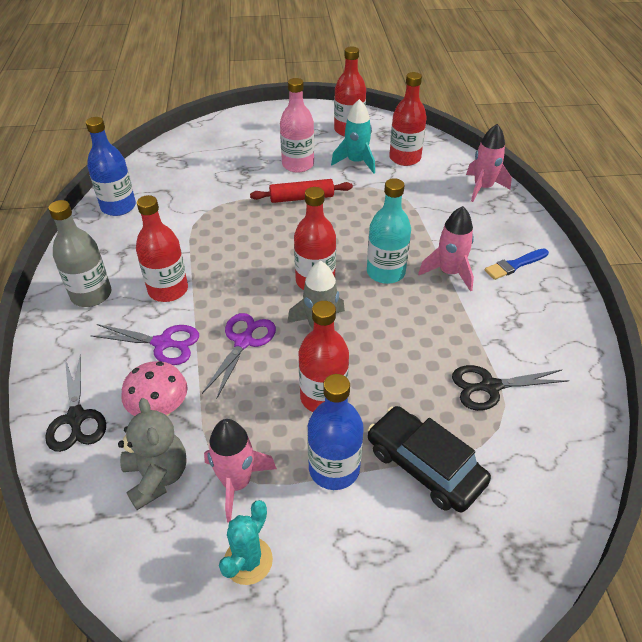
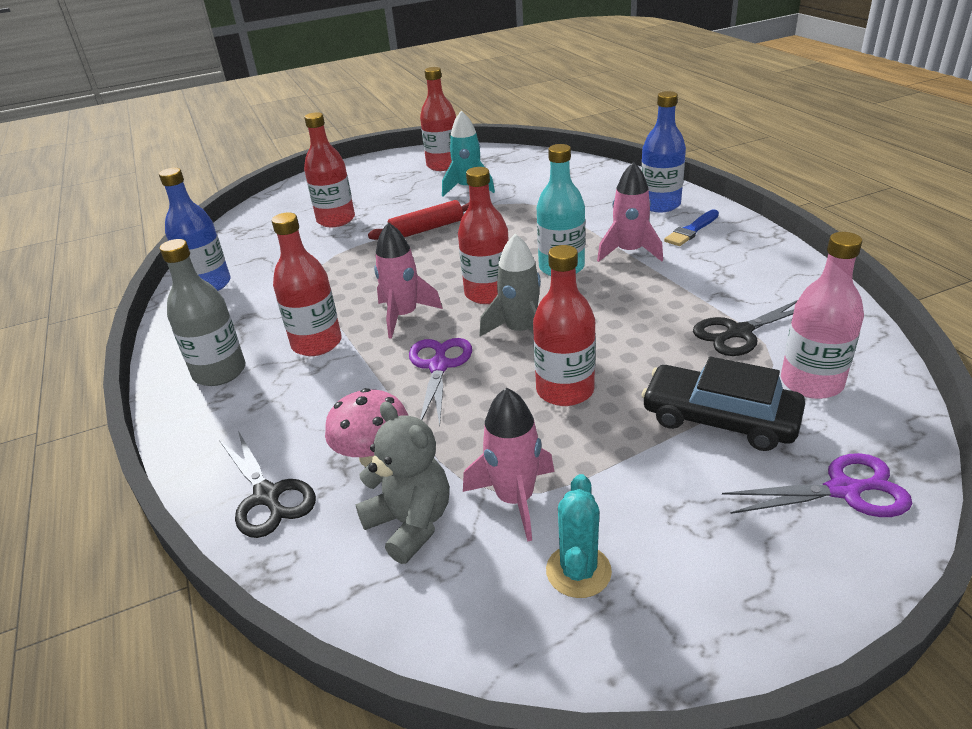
camera: 15 degrees left, 10 degrees down
(162, 343) = (339, 394): purple scissors -> purple scissors (843, 490)
(298, 165) = (404, 203): pink bottle -> pink bottle (811, 383)
(334, 468) = (621, 451): blue bottle -> blue bottle (660, 205)
(405, 158) = (519, 174): red bottle -> red bottle (336, 220)
(482, 188) = (616, 180): pink rocket -> pink rocket (404, 316)

